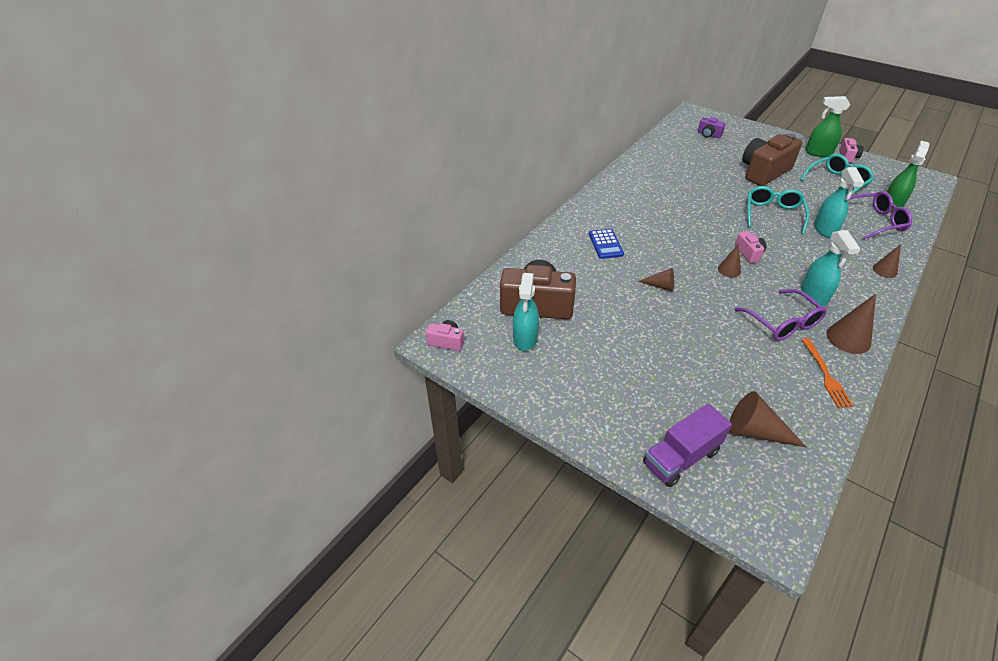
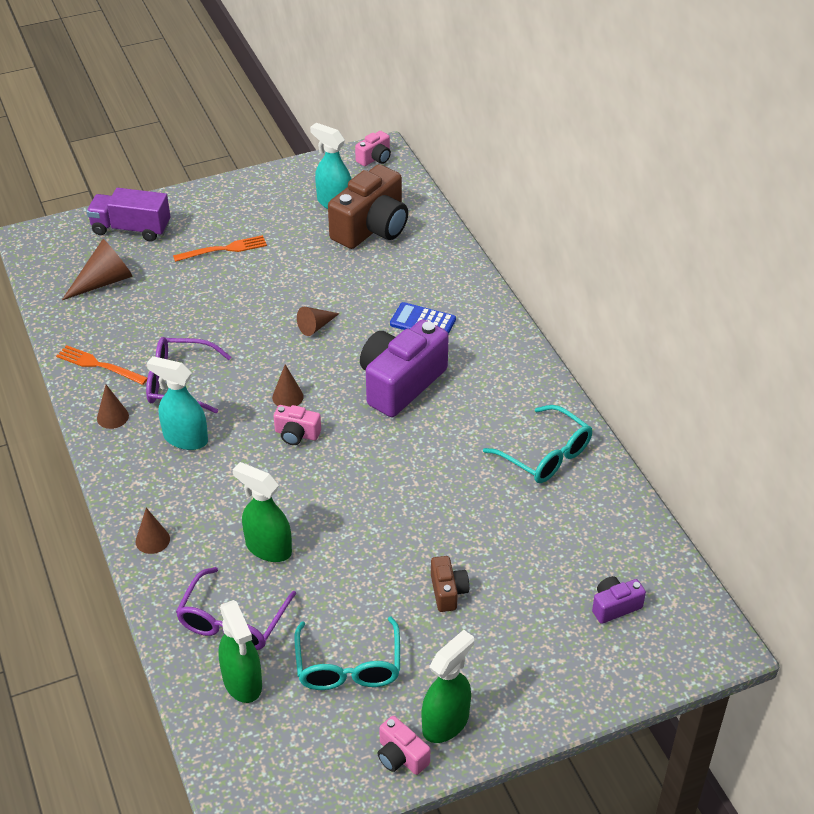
camera: 120 degrees right, 0 degrees up
(640, 375) = (224, 249): none -> orange fork
(664, 233) = (400, 383): none -> purple camera
(681, 457) = (131, 229): purple truck -> purple truck turned 75 degrees counterclockwise
(764, 172) = (448, 592): brown camera -> brown camera, size x0.47
(773, 214) = (345, 519): turquoise glasses -> turquoise glasses (546, 455)
(825, 229) = (268, 548): turquoise spray bottle -> green spray bottle
(848, 338) = (112, 417): brown cone -> brown cone, size x0.61

